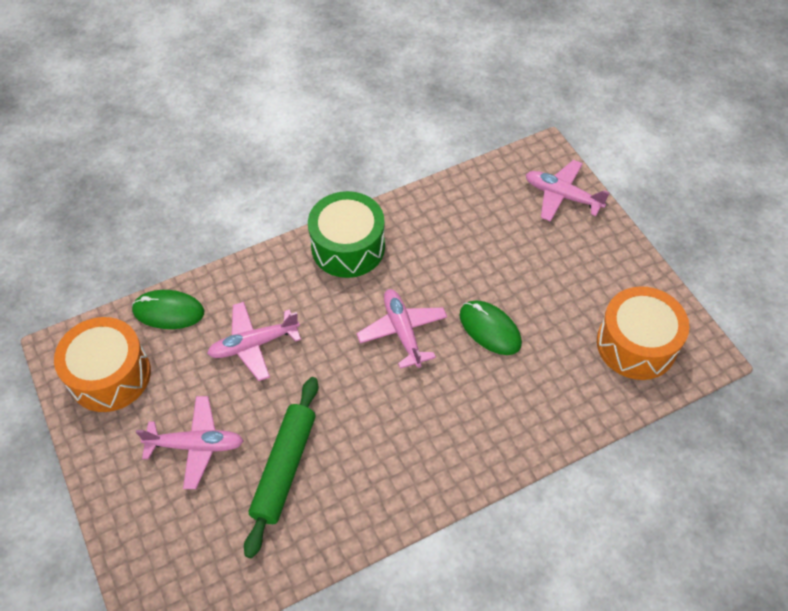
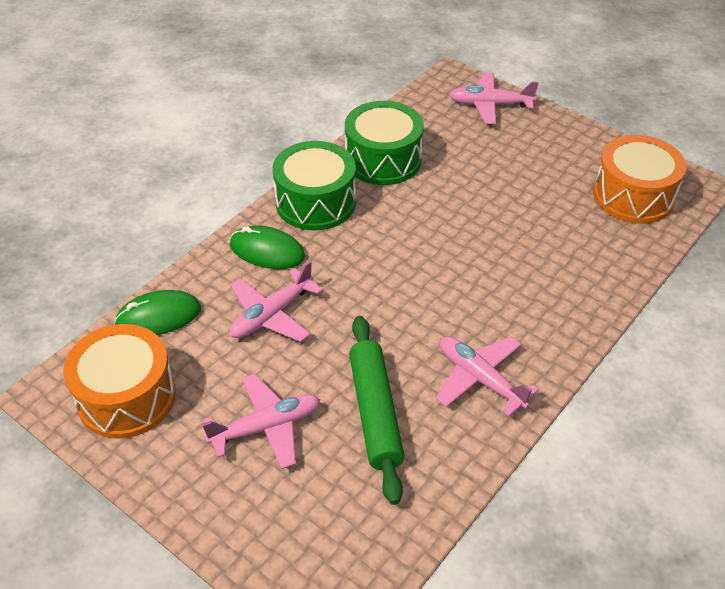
camera: 25 degrees left, 10 degrees down
(403, 331) = (416, 254): pink plane -> pink plane (480, 379)
(430, 223) = (383, 159): none -> green drum
(490, 329) = (497, 226): green mouse -> green mouse (267, 251)

